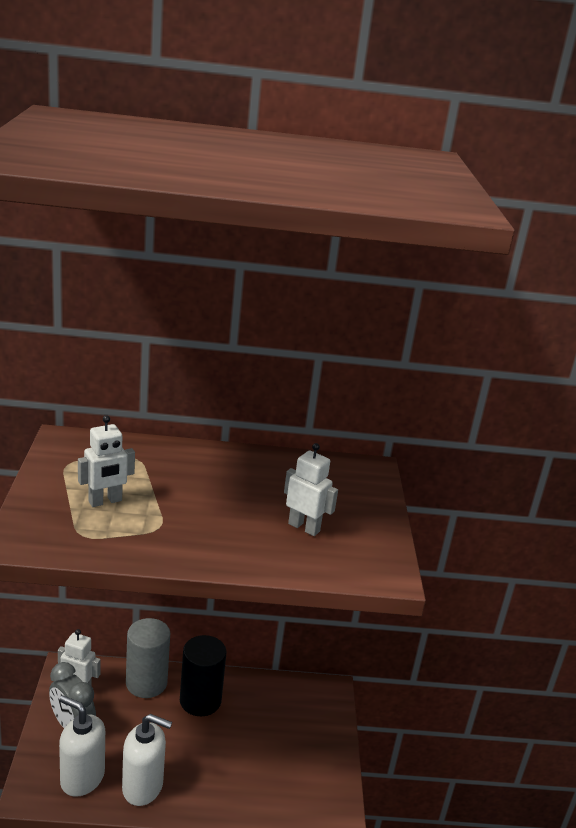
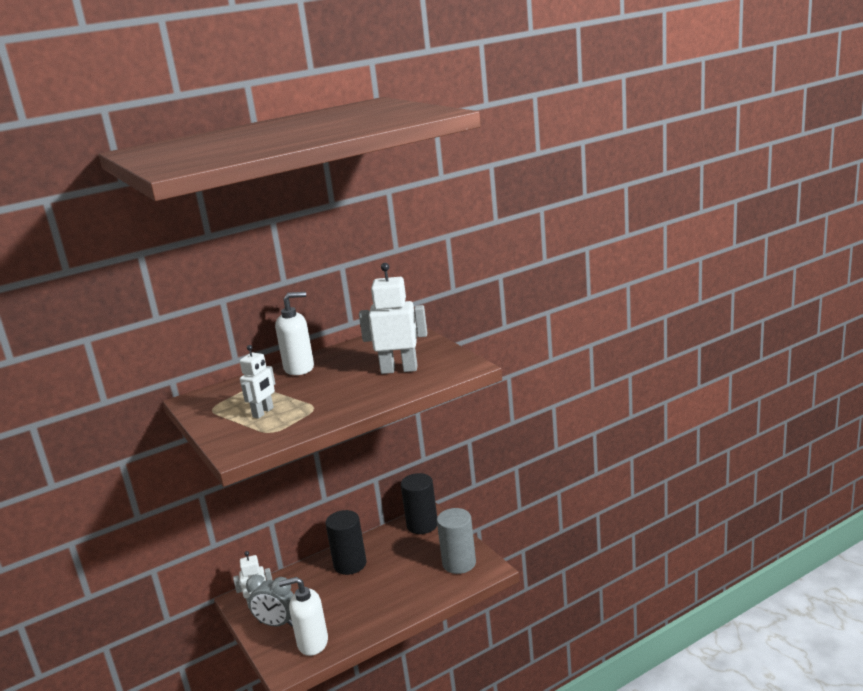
camera: 25 degrees left, 5 degrees down
(143, 787) = (357, 624): white soap dispenser -> white soap dispenser (299, 368)
(146, 683) = (304, 575): grey cylinder -> grey cylinder (459, 563)
(304, 527) = (399, 369): white robot -> white robot, size x1.62
(313, 699) = (422, 525): none -> black cylinder

